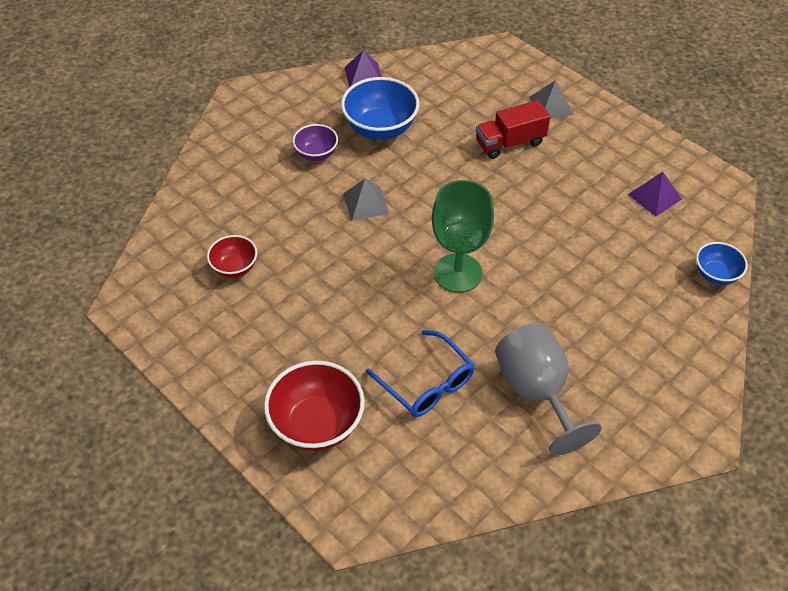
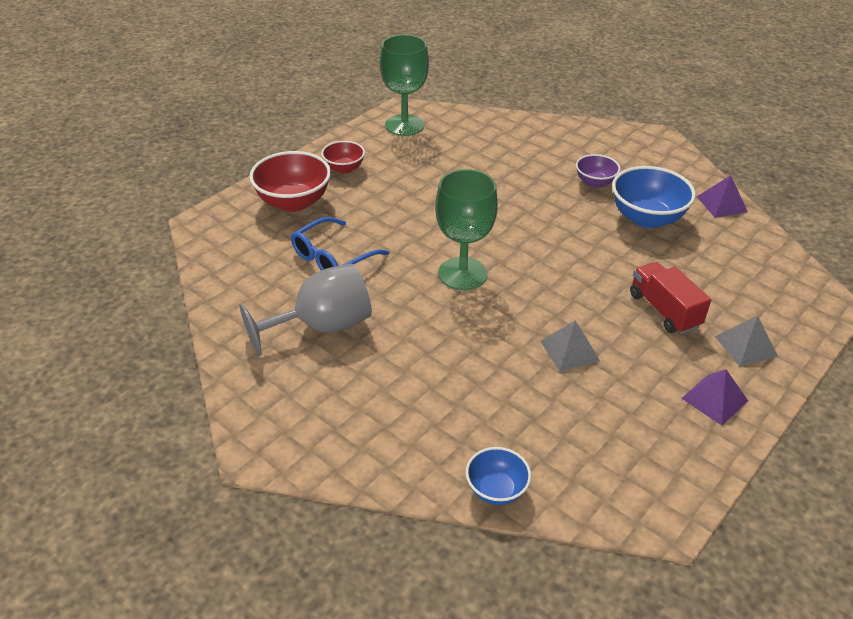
camera: 85 degrees right, 10 degrees down
(164, 306) = (404, 125): none -> green goblet
(235, 268) = (448, 152): red bowl -> red bowl (344, 168)
(366, 203) = (539, 214): grey pyramid -> grey pyramid (569, 351)
(654, 196) = (617, 438): purple pyramid -> purple pyramid (714, 399)

